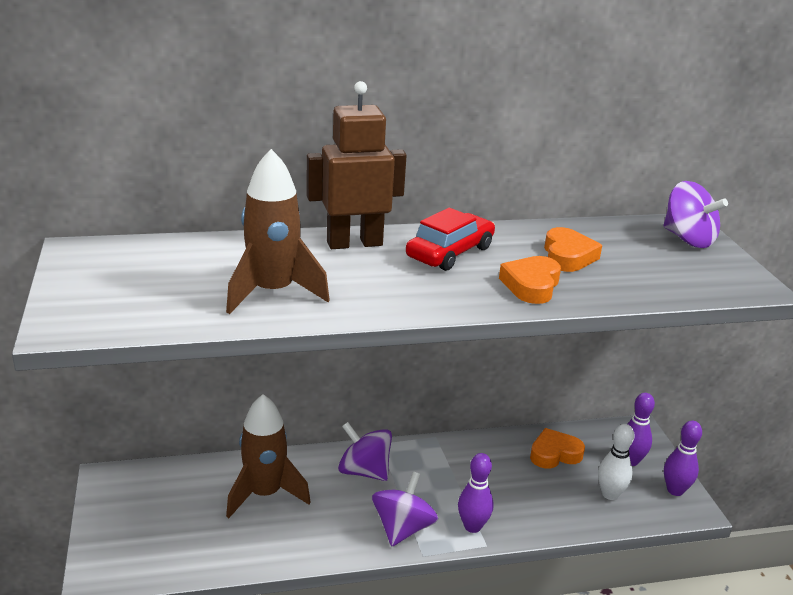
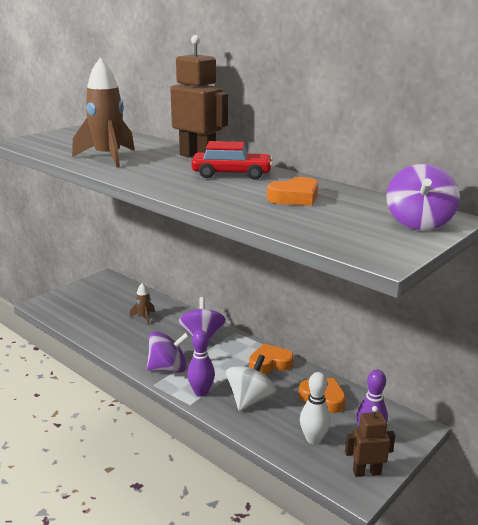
camera: 55 degrees right, 5 degrees down
(265, 494) = (144, 317): brown rocket -> brown rocket, size x0.48
(516, 499) = (250, 400): none -> white spinning top
(531, 285) = (228, 197): orange heart -> orange heart (270, 363)
(675, 490) = (366, 472): purple bowling pin -> brown robot

